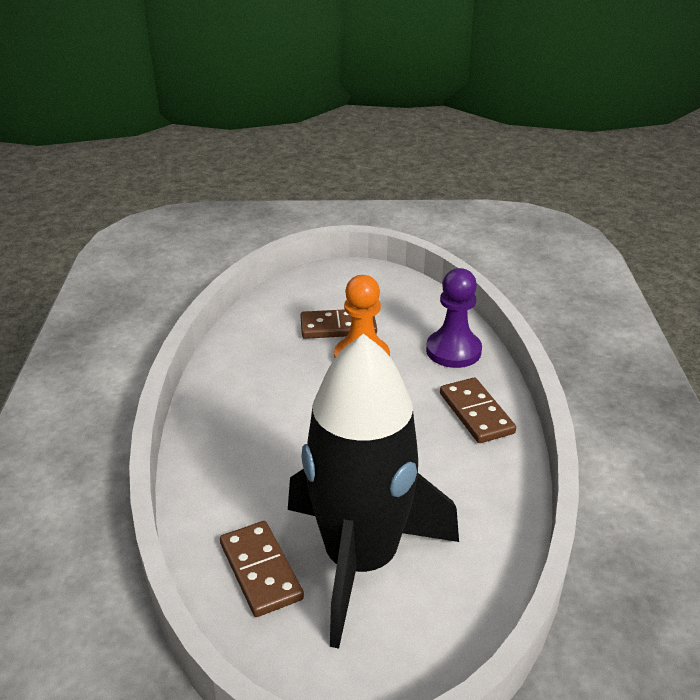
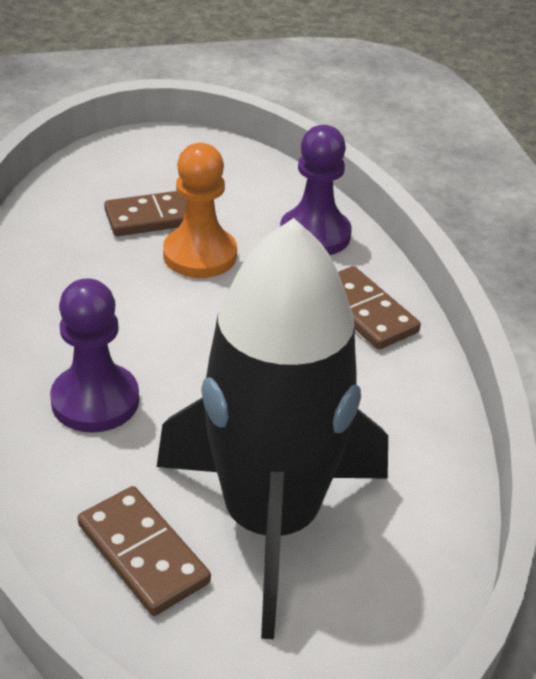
camera: 15 degrees left, 5 degrees up
(256, 456) = (95, 401): none -> purple pawn

